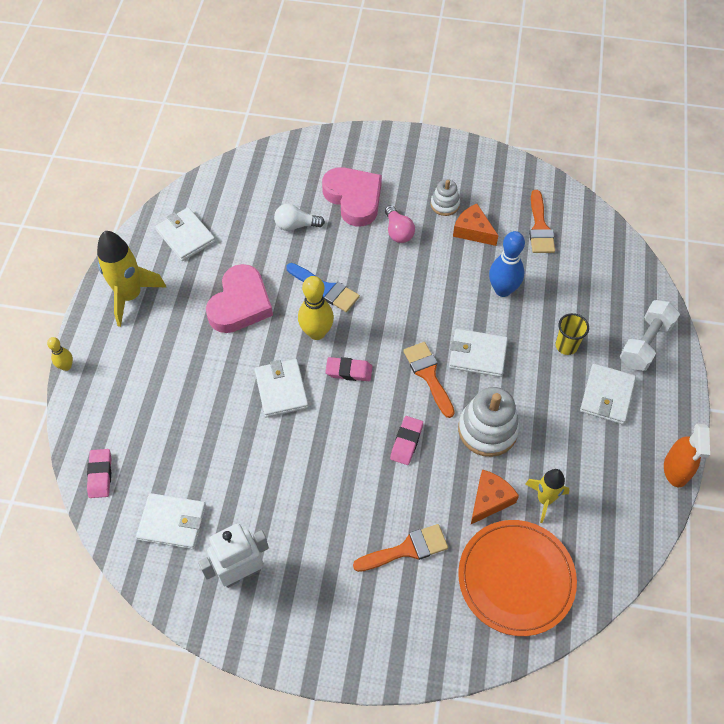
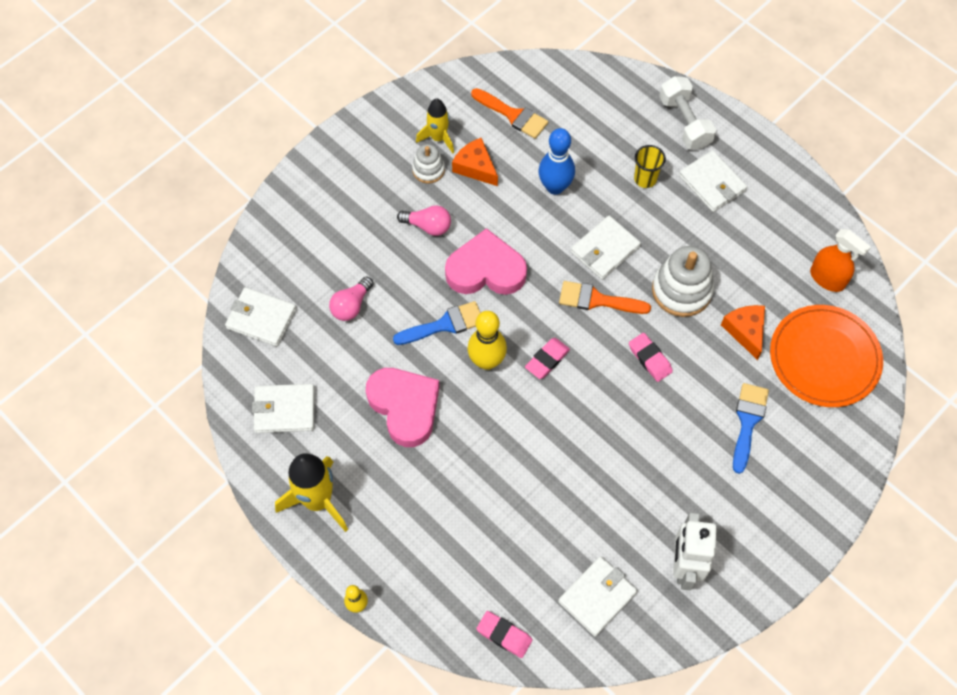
camera: 55 degrees left, 5 degrees up
(281, 389) = (525, 427): white wallet -> white wallet (261, 318)
(296, 225) = (351, 305): white light bulb -> pink light bulb
(354, 198) = (360, 238): pink heart -> pink heart (486, 270)
(407, 549) = (747, 421): orange brush -> blue brush
(473, 231) = (475, 167): orange cheese -> orange cheese turned 60 degrees clockwise
(544, 499) = (772, 291): yellow rocket -> yellow rocket (438, 138)
(676, 470) = (808, 183): orange spray bottle -> orange spray bottle (827, 278)

